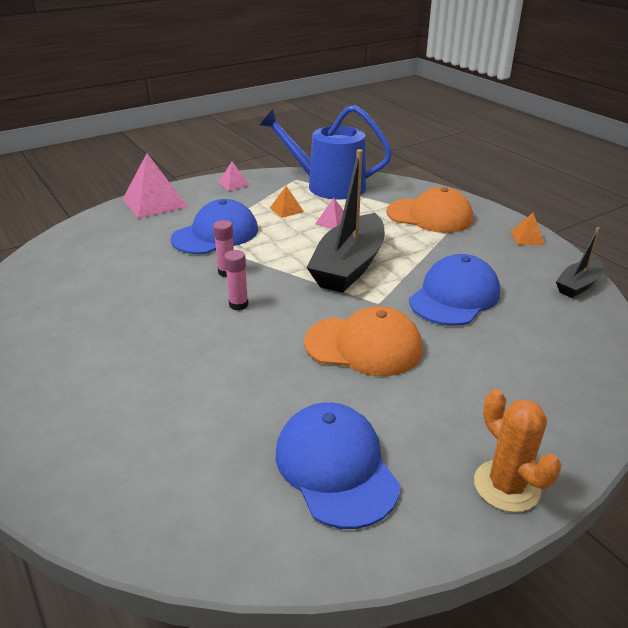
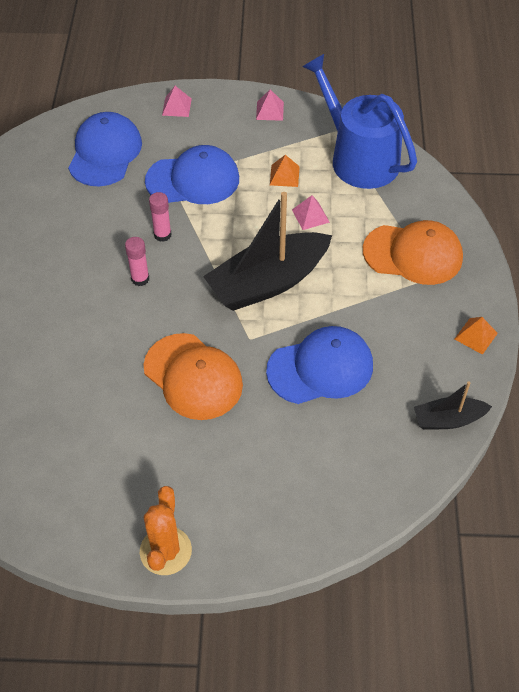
camera: 35 degrees right, 20 degrees up
(154, 203) = (176, 107): pink pyramid -> pink pyramid, size x0.50
(336, 467) = (75, 467): blue cap -> blue cap (105, 153)
(429, 216) = (413, 254): orange cap -> orange cap turned 45 degrees counterclockwise

